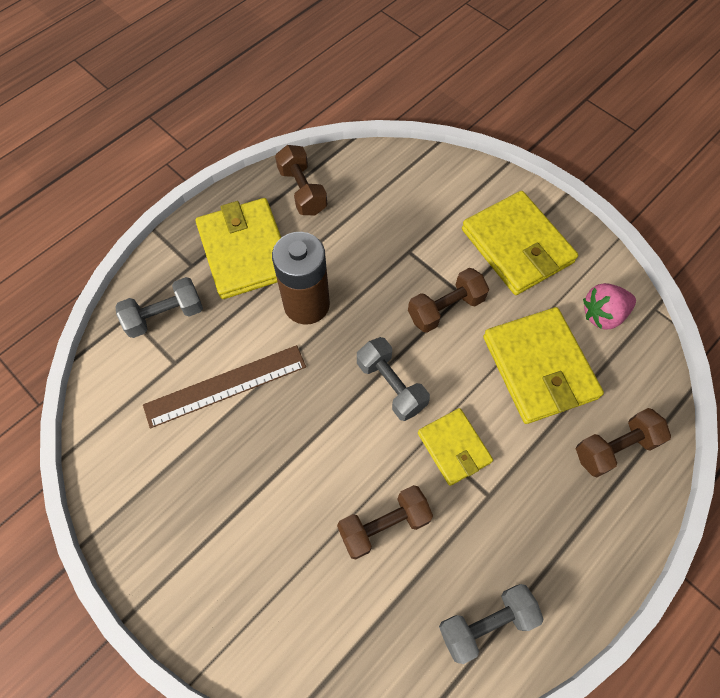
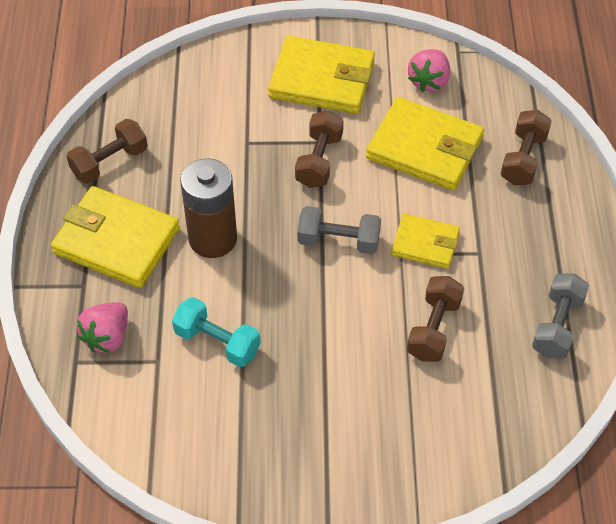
camera: 45 degrees left, 10 degrees down
(165, 316) = (107, 337): grey dumbbell -> pink strawberry
(225, 385) = (217, 342): brown ruler -> turquoise dumbbell
(302, 191) = (110, 162): brown dumbbell -> brown dumbbell turned 60 degrees counterclockwise

